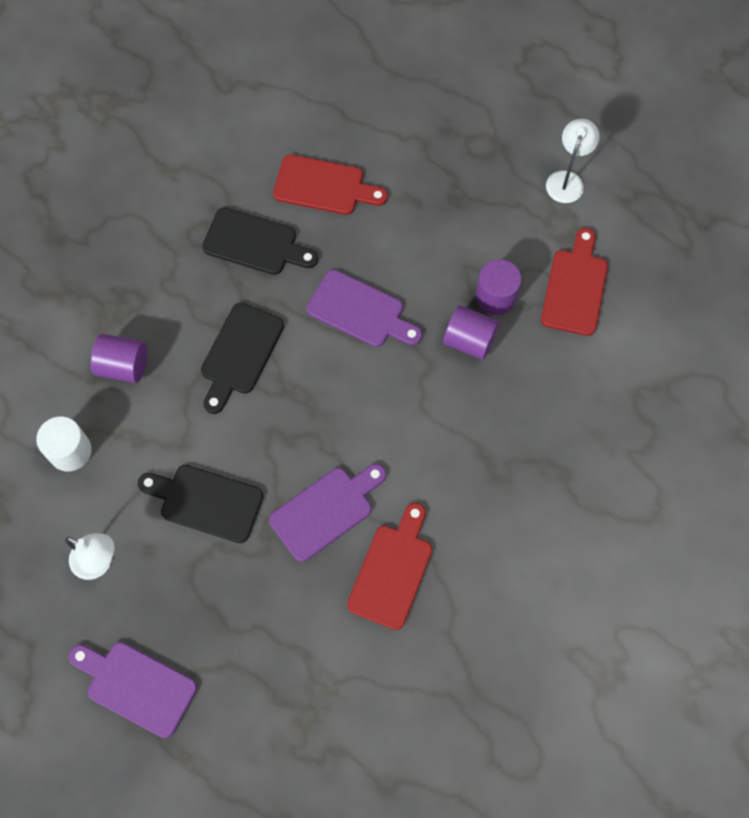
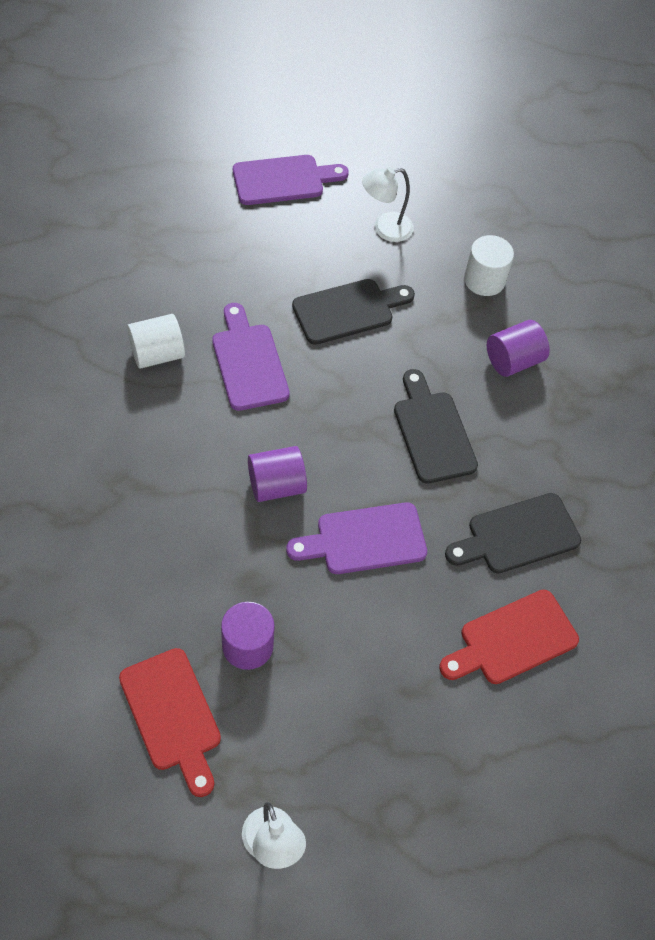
camera: 135 degrees right, 10 degrees down
(326, 510) = (248, 362): purple cutting board -> purple cutting board turned 150 degrees clockwise
(392, 571) = (157, 354): red cutting board -> white cylinder
(469, 340) = (240, 583): purple cylinder -> purple cylinder (276, 485)

